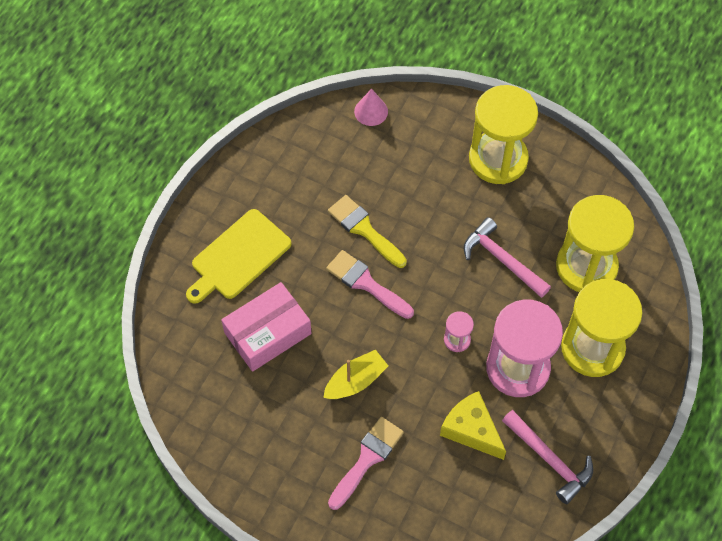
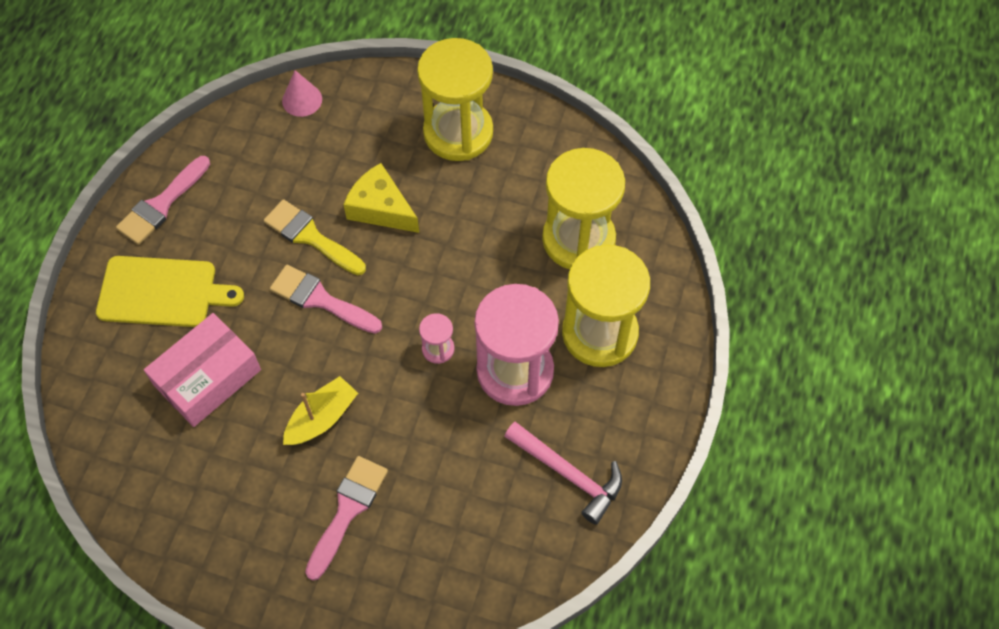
camera: 10 degrees left, 0 degrees up
(238, 257) = (162, 292): yellow cutting board -> yellow cutting board turned 120 degrees counterclockwise
(246, 183) = (161, 204): none -> pink brush
(471, 430) = (470, 454): yellow cheese -> yellow cheese (381, 208)
(502, 259) = (478, 246): pink hammer -> none

